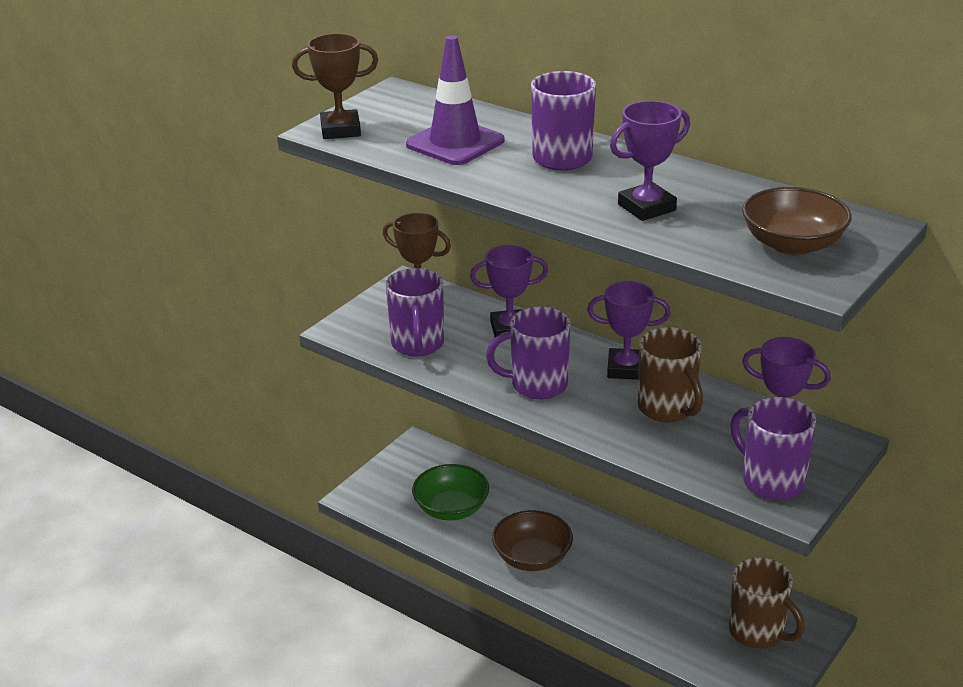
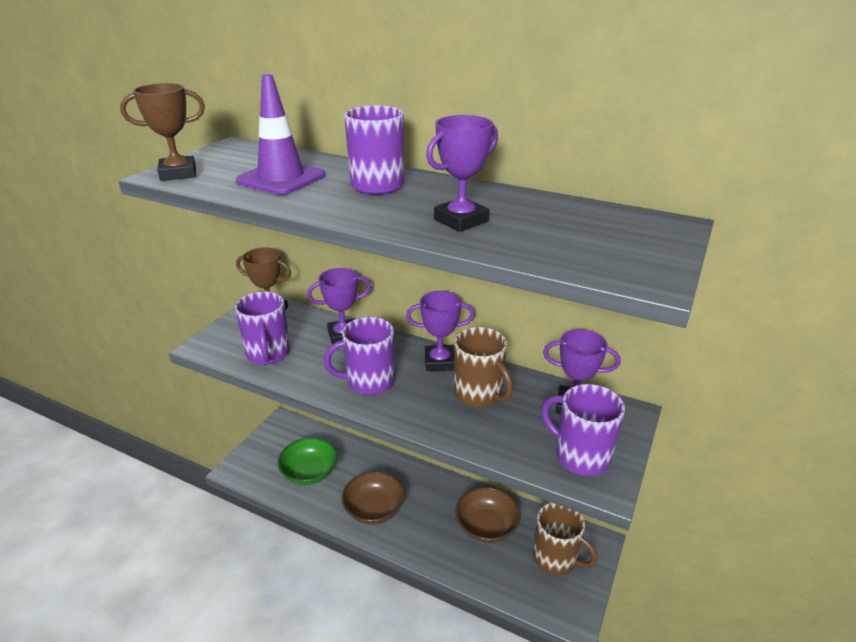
camera: 10 degrees left, 0 degrees up
(792, 244) = (607, 244): brown bowl -> brown bowl (486, 527)

